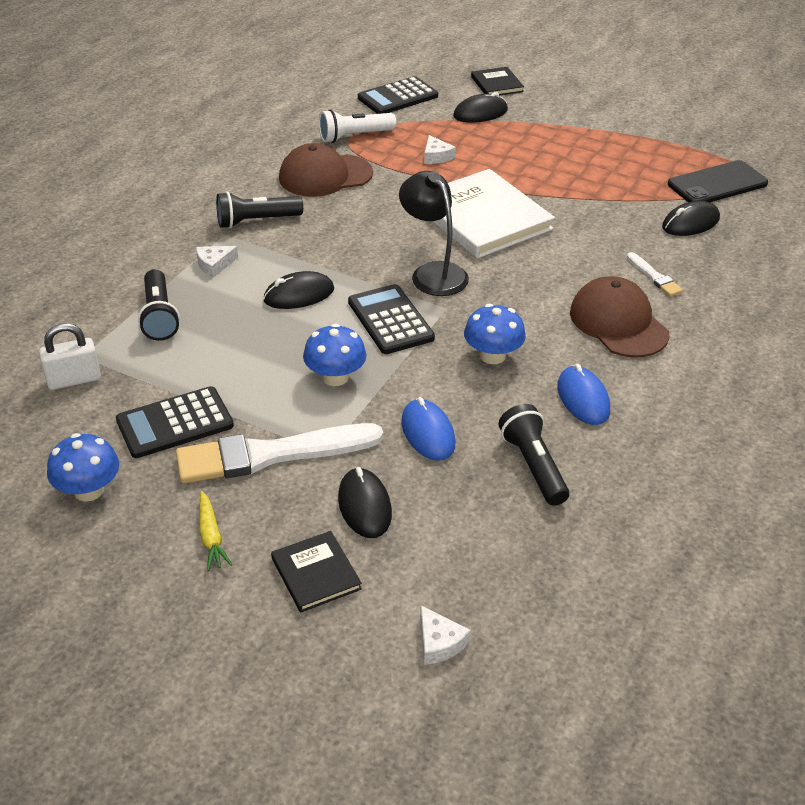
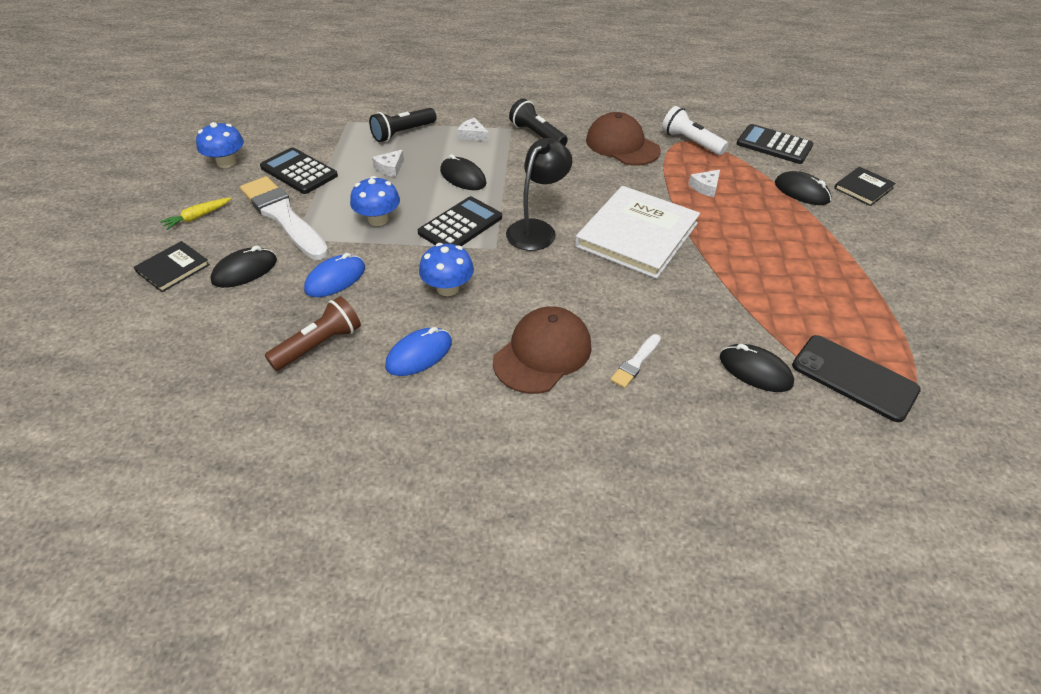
camera: 65 degrees right, 5 degrees up
(74, 380) = (323, 126): white padlock -> none
(439, 642) = (115, 342): white cheese -> white cheese (390, 168)
(533, 466) = (319, 344): black flashlight -> brown flashlight

